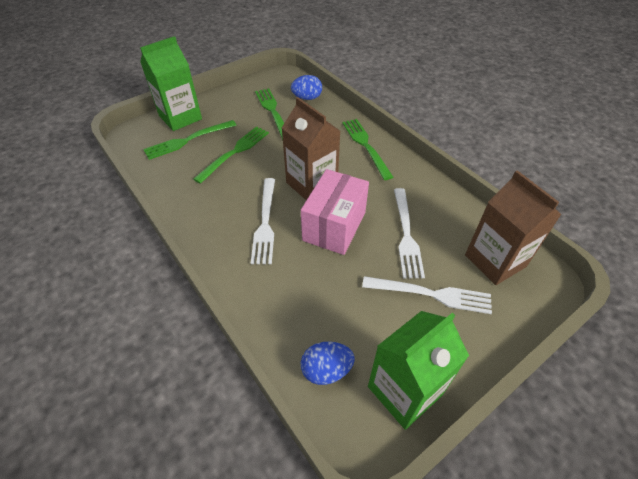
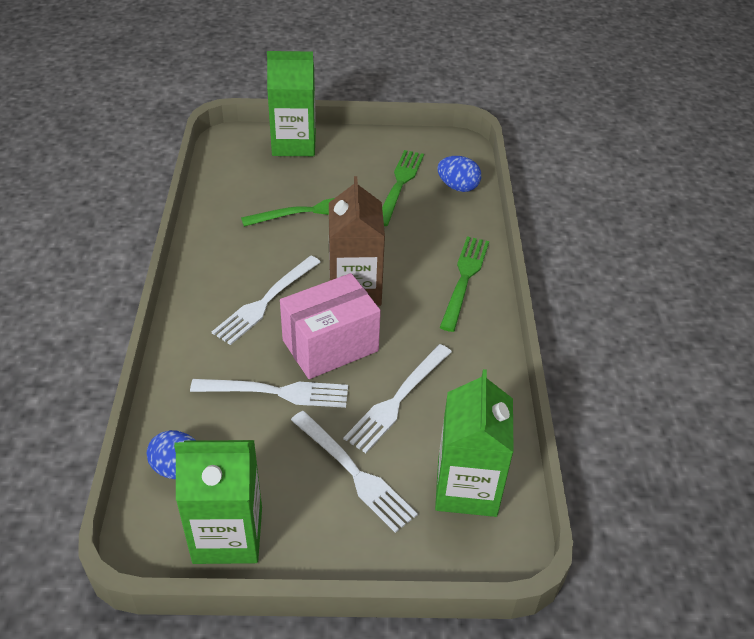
camera: 35 degrees right, 5 degrees down
(187, 140) = (276, 173): green fork -> none
(334, 275) = (277, 392): none -> white fork
(495, 261) = (467, 487): brown carton -> green carton

